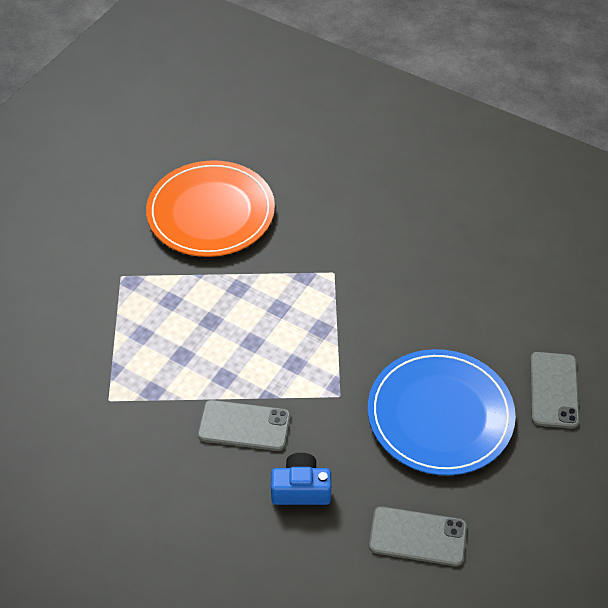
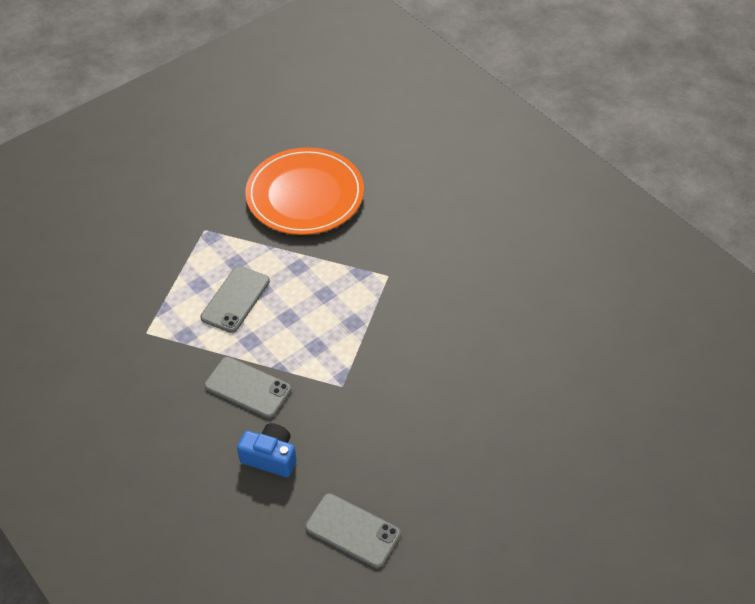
camera: 20 degrees right, 0 degrees up
(440, 415) = (423, 429): blue plate -> none
(553, 390) = (539, 438): grey phone -> grey phone (235, 299)

